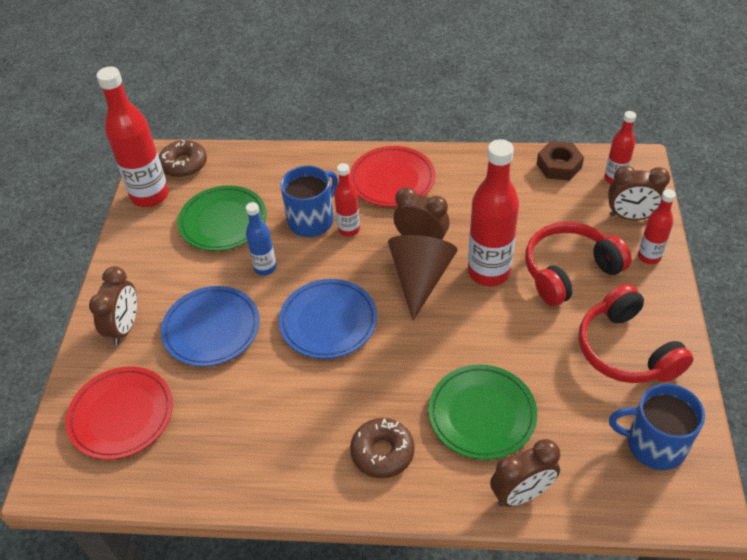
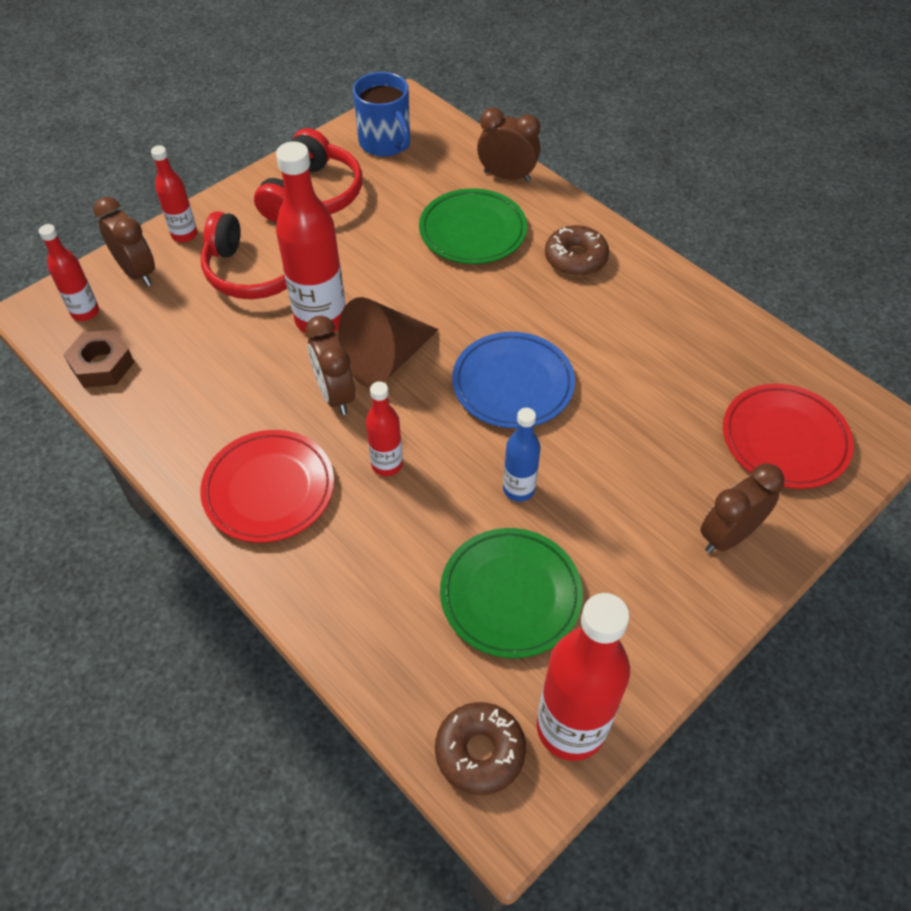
camera: 140 degrees left, 5 degrees up
(211, 329) = (633, 462): blue plate -> none
(312, 220) = (411, 509): blue mug -> none

